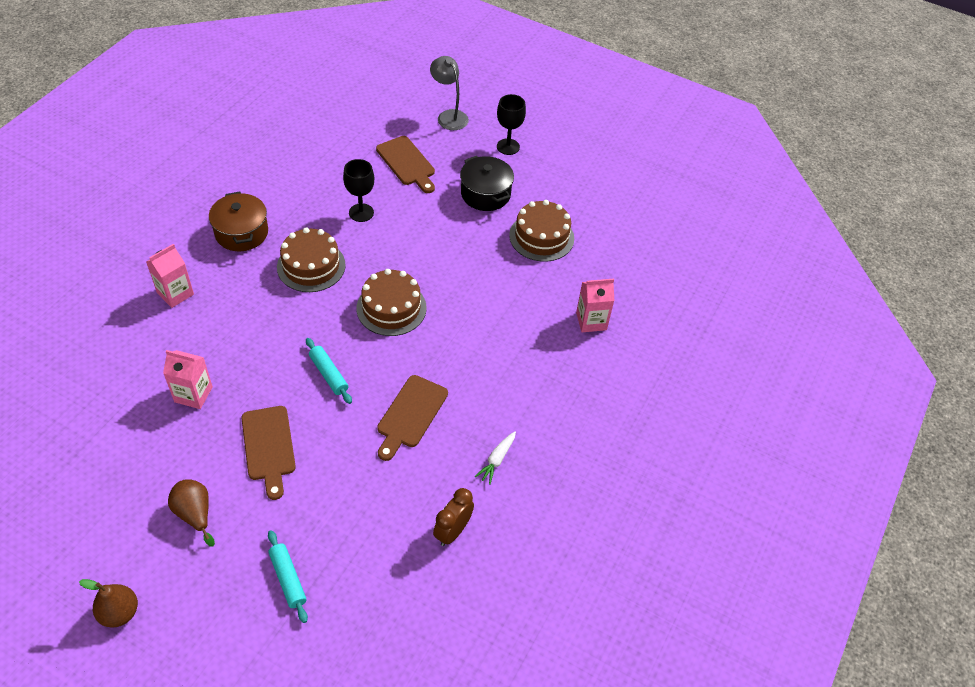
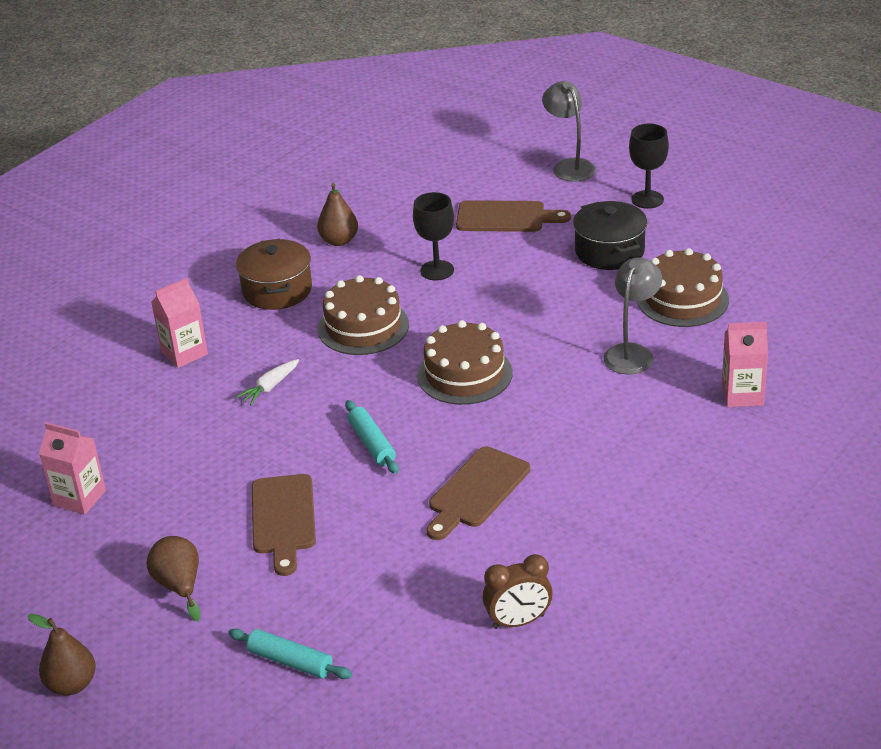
camera: 15 degrees right, 15 degrees down
(193, 394) = (193, 459): pink carton -> pink carton (79, 498)
(284, 185) = (339, 241): none -> brown pear
(288, 579) = (290, 662): turquoise rolling pin -> turquoise rolling pin turned 45 degrees counterclockwise
(407, 163) = (506, 217): brown cutting board -> brown cutting board turned 60 degrees counterclockwise
(453, 531) = (518, 621): brown clock -> brown clock turned 150 degrees counterclockwise
(497, 460) = (589, 545): white carrot -> white carrot (269, 387)
(510, 285) = (632, 353): none -> grey lamp

